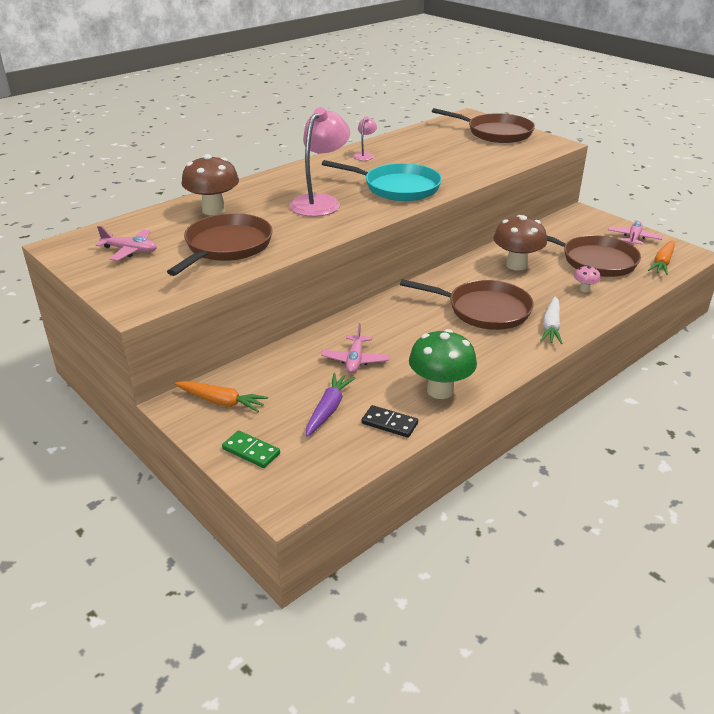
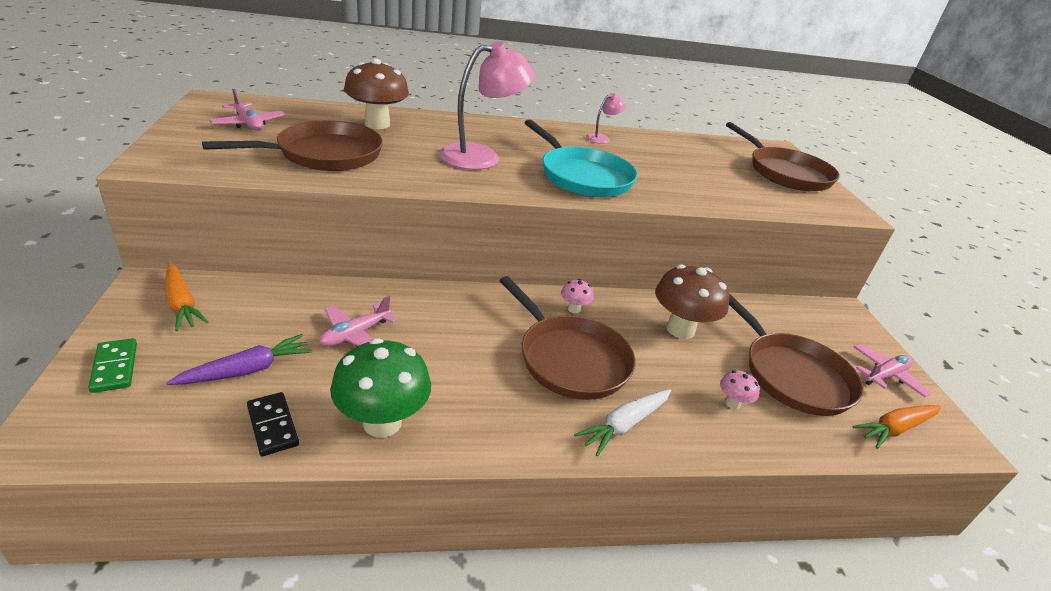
camera: 30 degrees right, 0 degrees up
(449, 283) = (574, 309): none -> pink mushroom

